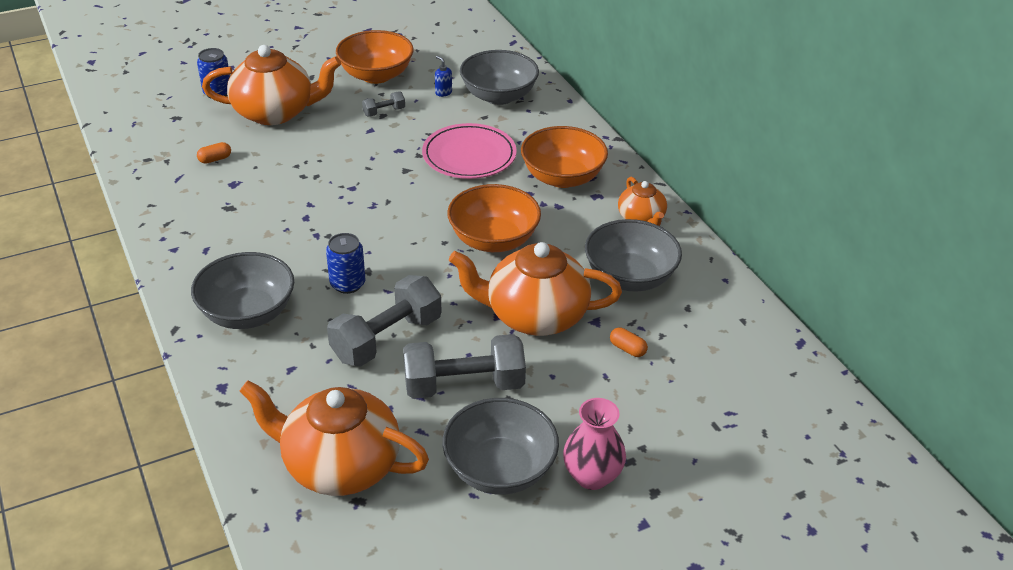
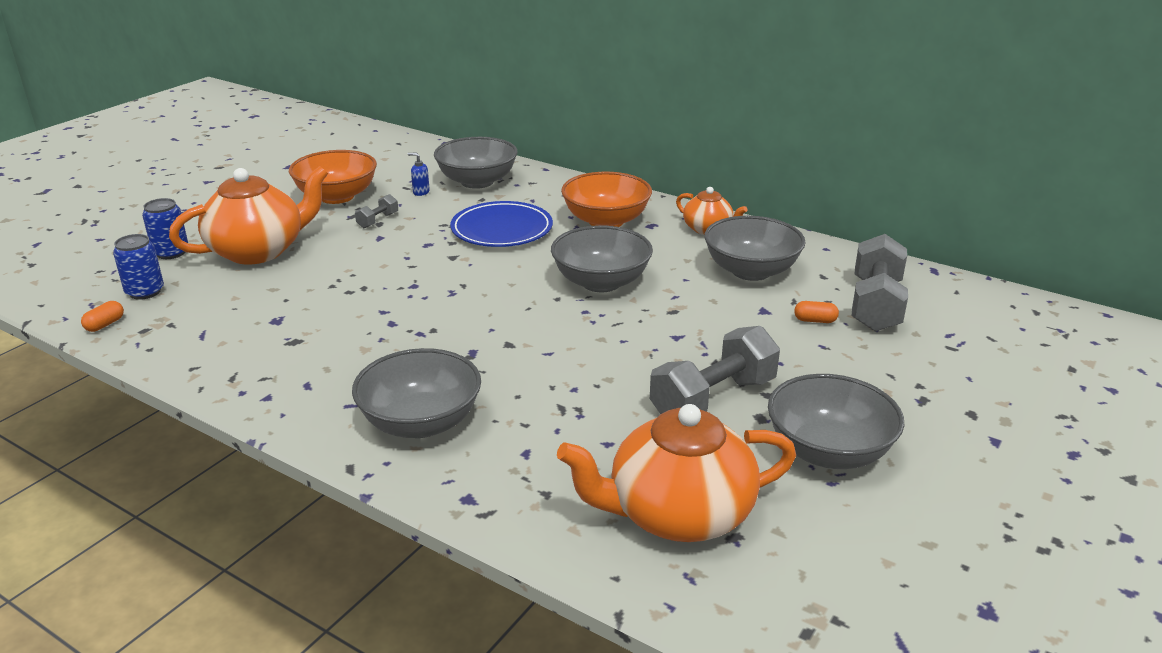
camera: 30 degrees left, 10 degrees down
(215, 159) = (230, 306): orange capsule -> orange capsule (105, 325)
(347, 284) = (501, 361): blue can -> blue can (145, 292)
(387, 339) = (594, 391): grey dumbbell -> grey dumbbell (875, 305)
(469, 155) = (502, 229): pink plate -> blue plate
(493, 240) = (601, 282): orange bowl -> grey bowl
(534, 315) = (708, 324): orange teapot -> none
(592, 476) = (909, 423): pink vase -> none

